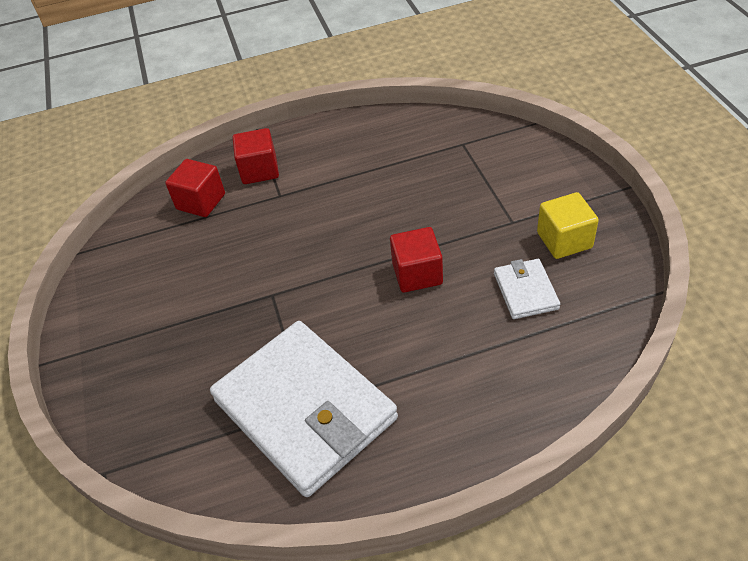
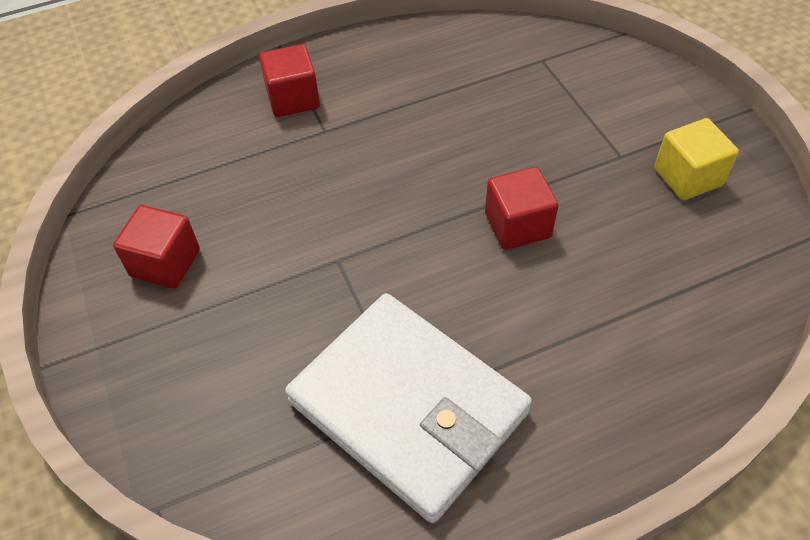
camera: 10 degrees left, 5 degrees up
(201, 202) = (223, 141): red cube -> red cube (165, 263)
(525, 291) = (654, 242): white wallet -> none

